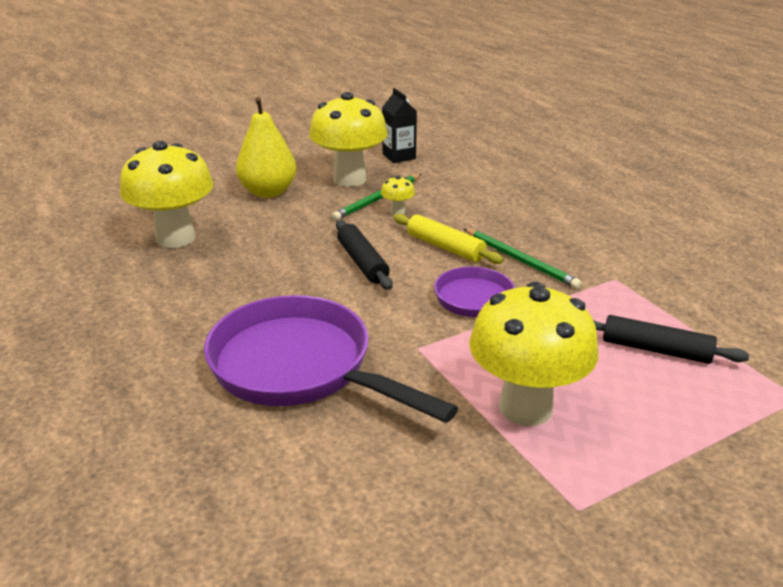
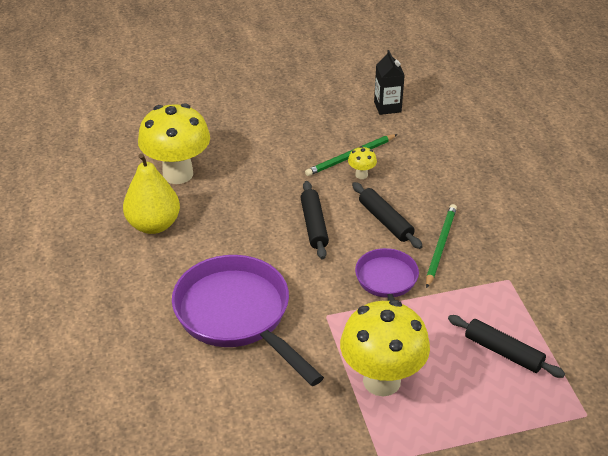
camera: 15 degrees right, 10 degrees up
(268, 192) = (262, 133): yellow pear -> yellow pear (153, 225)
(349, 179) = (334, 129): yellow mushroom -> none
(445, 247) = (385, 221): yellow rolling pin -> black rolling pin
(520, 260) = (440, 246): green pencil -> green pencil turned 135 degrees counterclockwise

